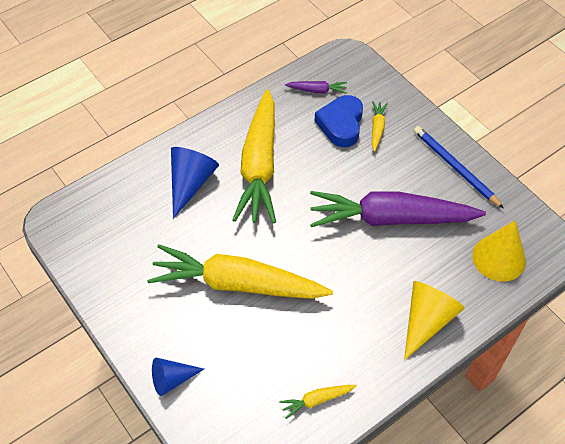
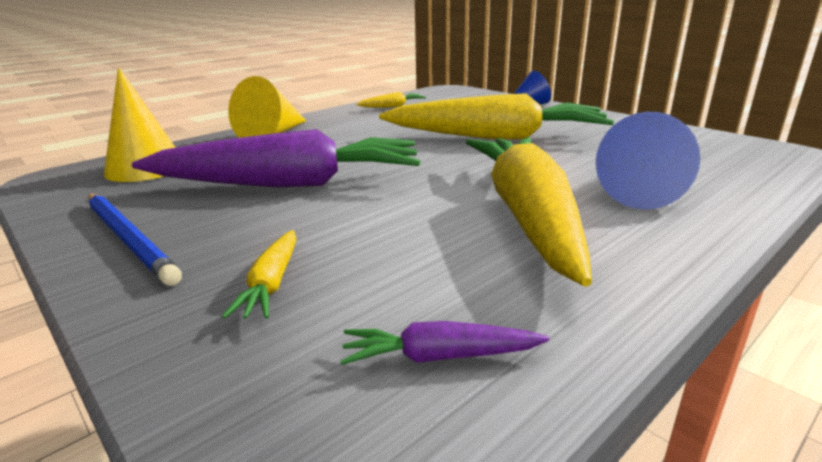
camera: 175 degrees right, 30 degrees down
(341, 124) = (363, 284): blue heart -> none

